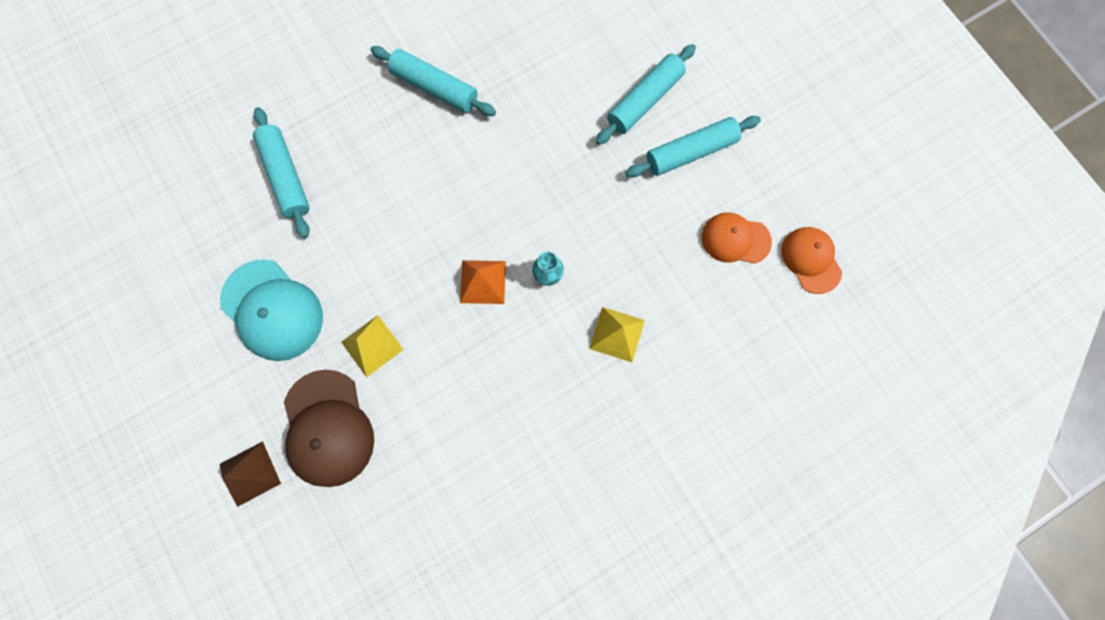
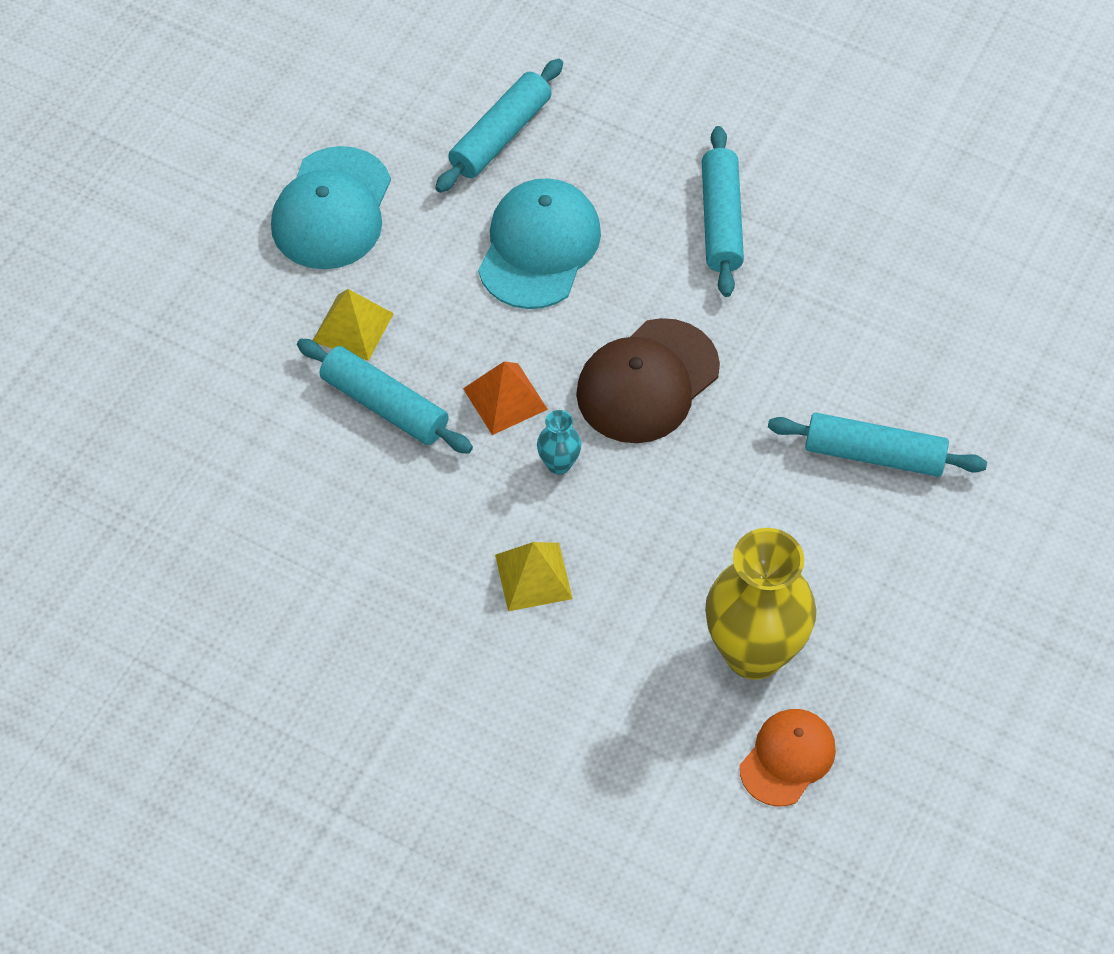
camera: 60 degrees right, 20 degrees down
(250, 473) = (134, 289): brown pyramid -> none
(328, 428) = (229, 335): brown cap -> brown cap (647, 382)
(386, 200) = (539, 247): none -> turquoise cap
(690, 152) = (839, 542): turquoise rolling pin -> turquoise rolling pin (384, 405)
(735, 239) = (754, 652): orange cap -> yellow vase

